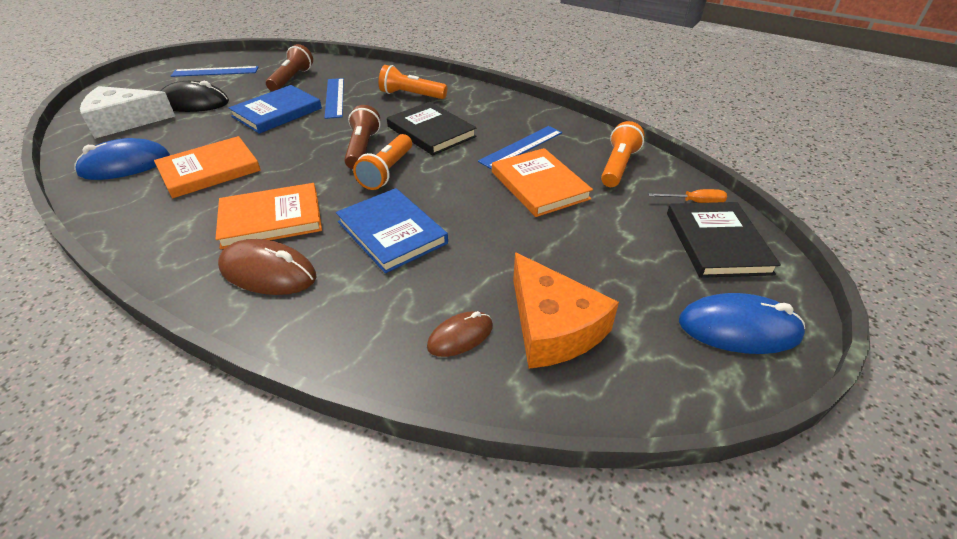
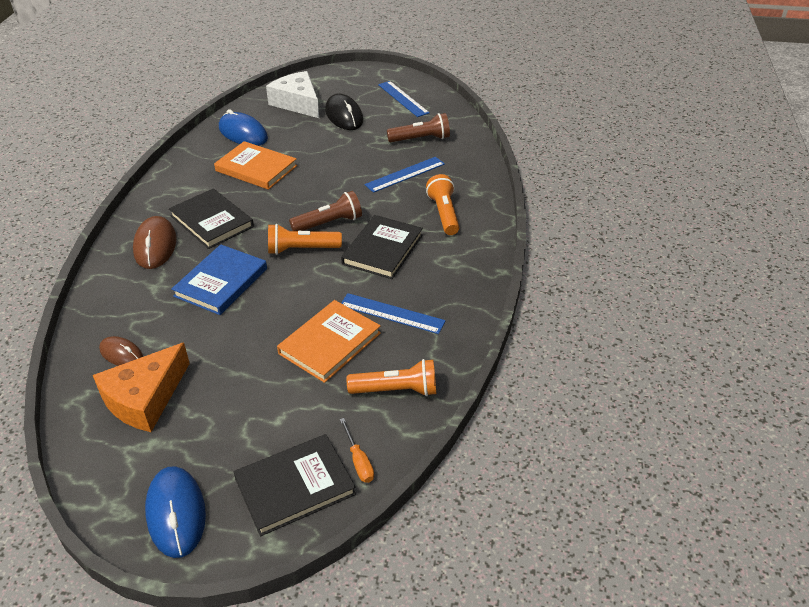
camera: 65 degrees right, 0 degrees up
(271, 219) = (212, 221): orange book -> black book
(277, 112) = (357, 158): blue book -> none

